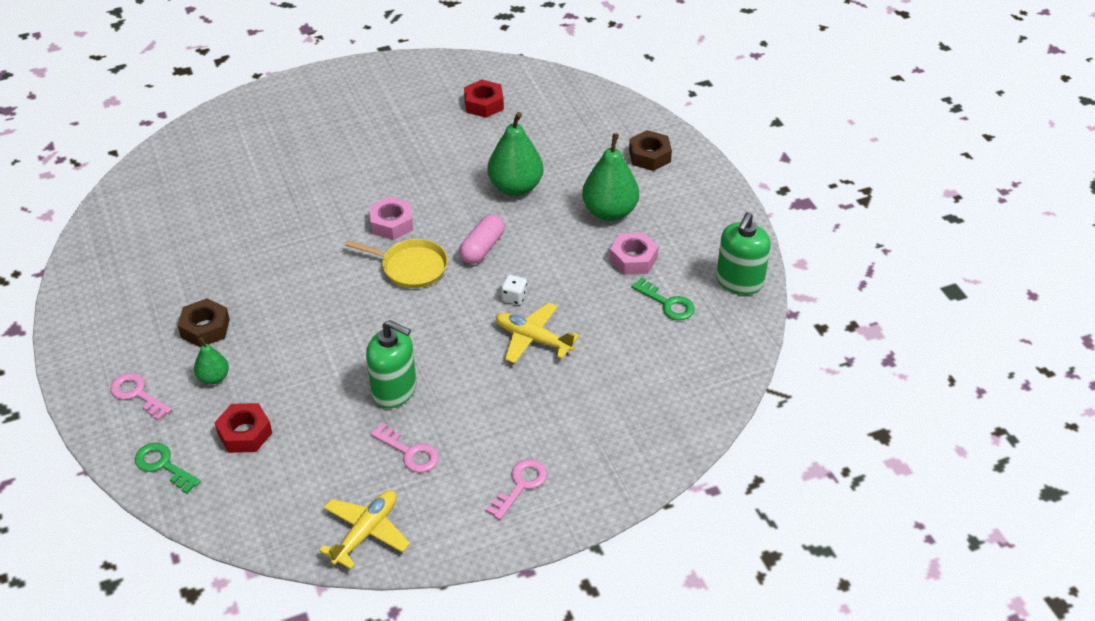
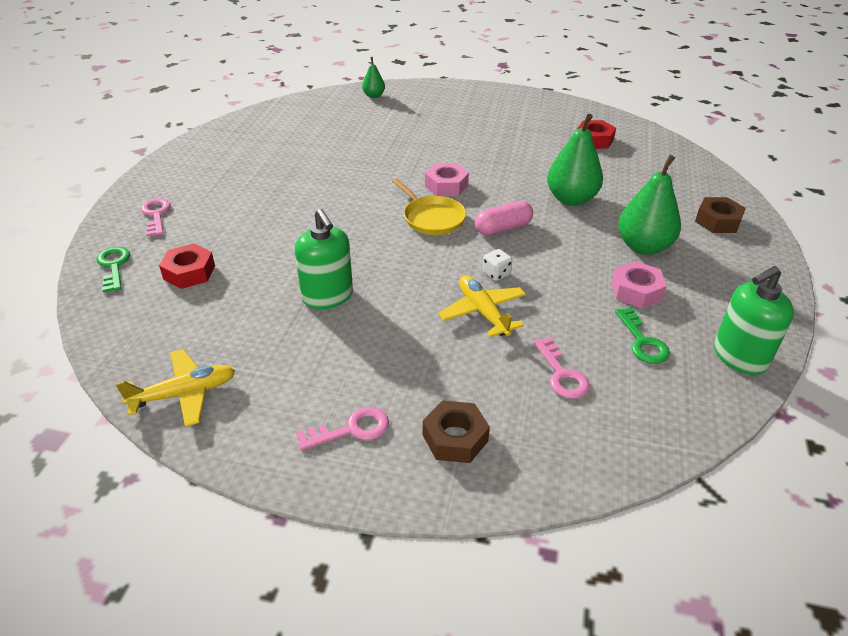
camera: 35 degrees right, 5 degrees down
(205, 328) = (245, 196): brown nut -> brown nut (455, 438)
(214, 377) = (214, 227): green pear -> green pear (374, 96)
(409, 452) = (288, 349): pink key -> pink key (562, 374)

